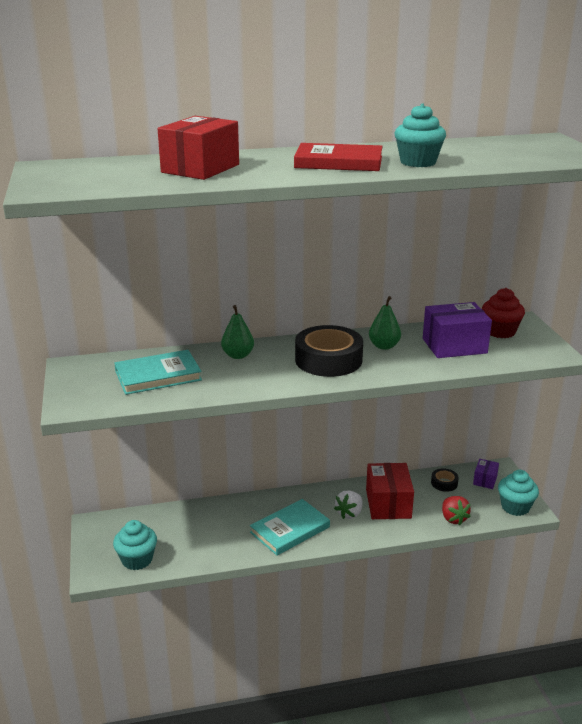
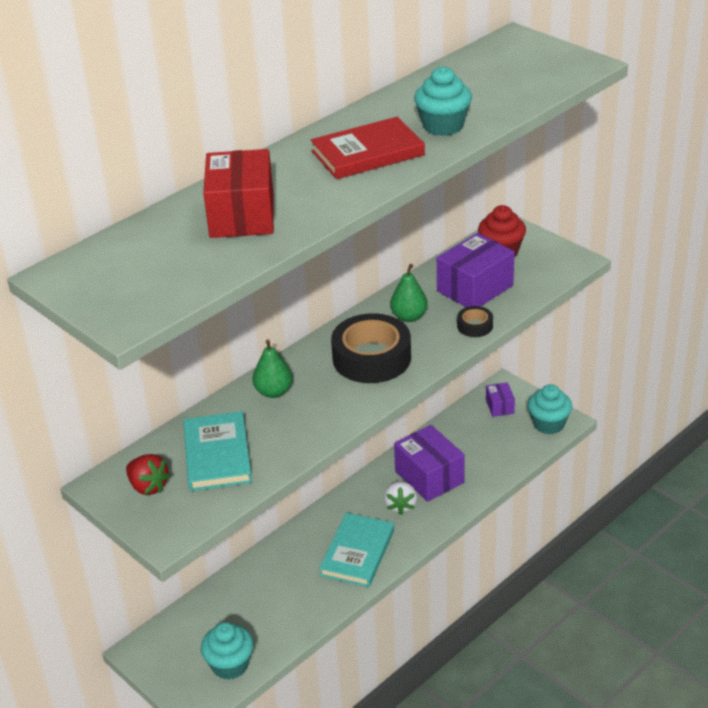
camera: 30 degrees left, 10 degrees up
(158, 376) = (217, 455): turquoise book -> turquoise book turned 45 degrees counterclockwise
(388, 504) = (429, 477): red box -> purple box
(444, 483) = (464, 428): black tape -> black tape (475, 326)
(453, 518) = (502, 464): red strawberry -> red strawberry (148, 486)

